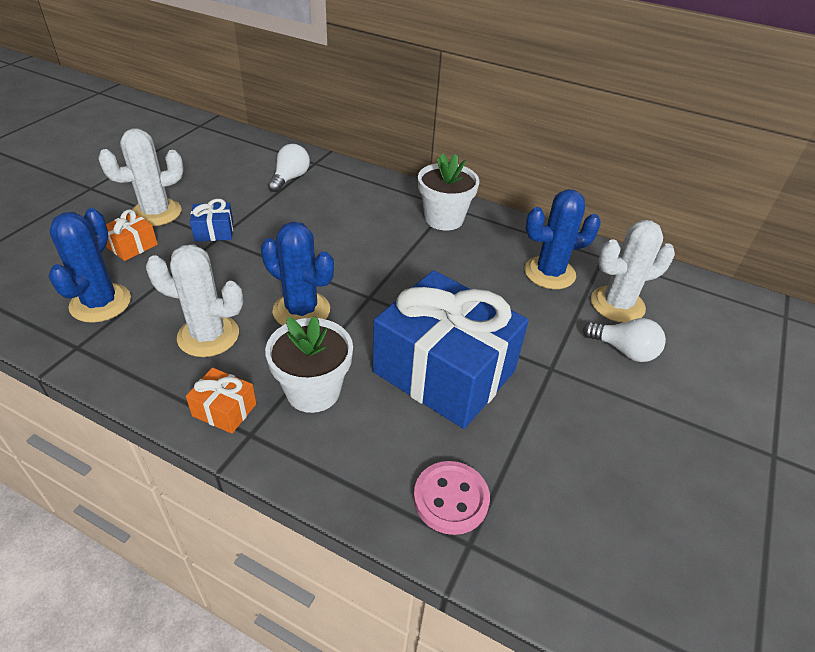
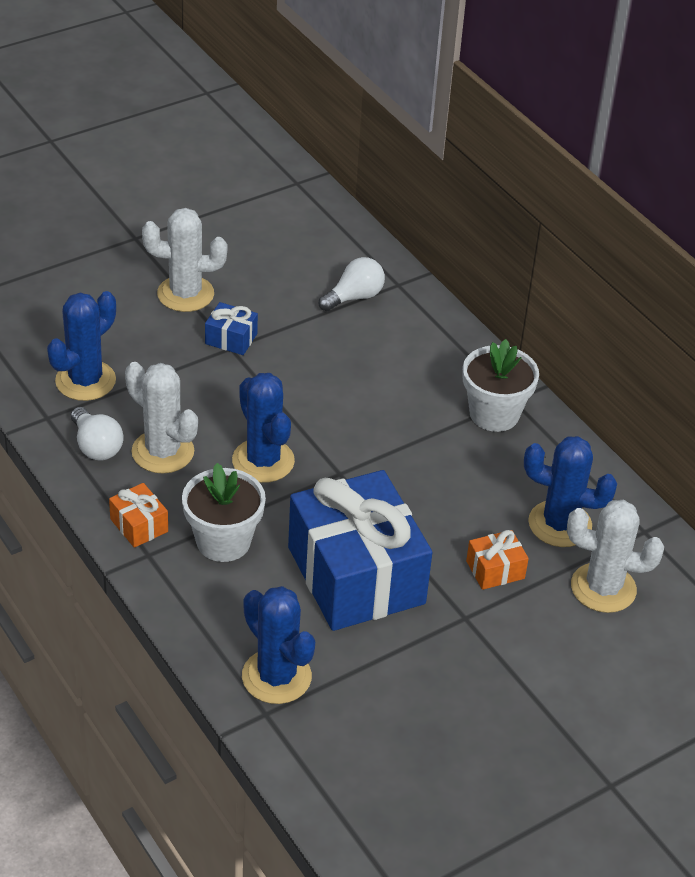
camera: 30 degrees right, 0 degrees up
(132, 246) = (142, 327): orange gift -> orange gift (495, 570)
(451, 499) = (276, 677): pink button -> blue cactus
(624, 350) = (560, 634): white light bulb -> white light bulb (96, 446)

